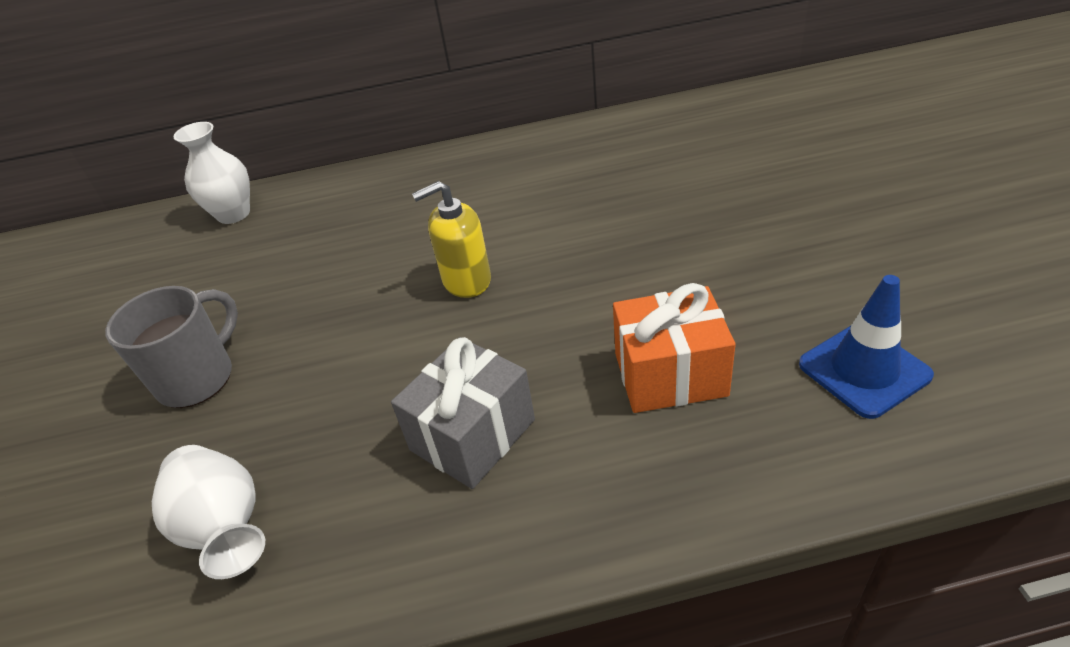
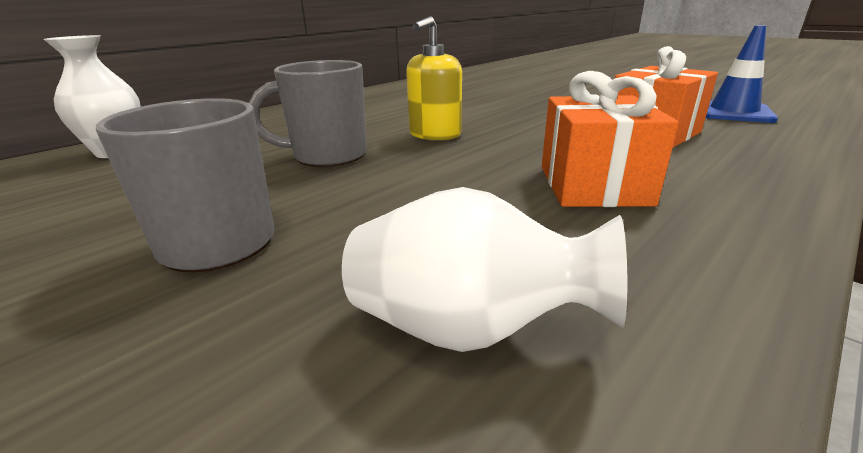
camera: 40 degrees left, 15 degrees down
(349, 285) = (327, 156): none -> grey mug
(472, 435) = (593, 185): grey gift -> orange gift

